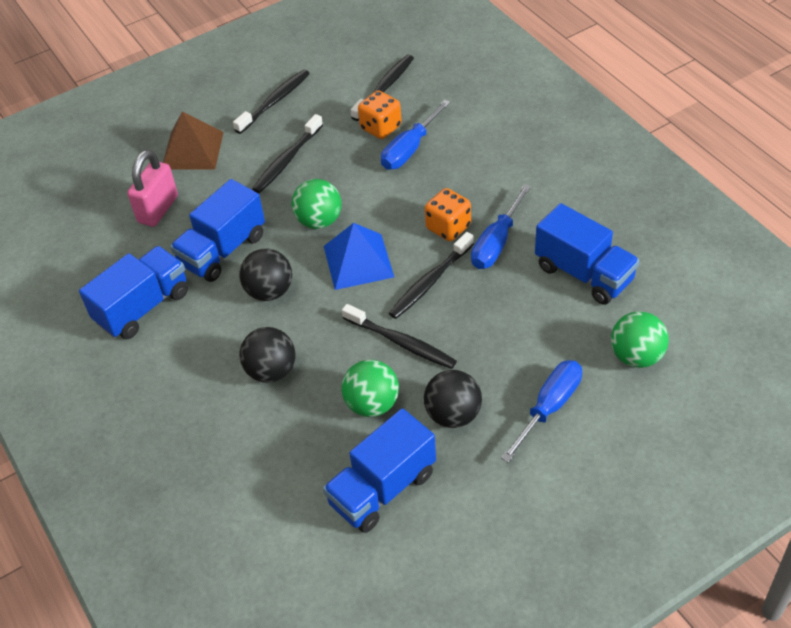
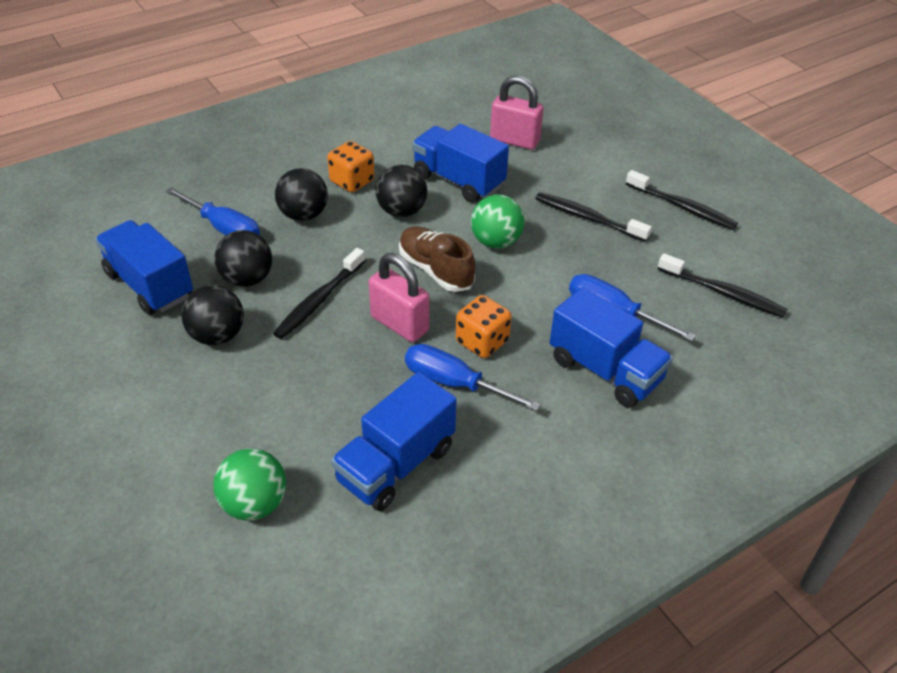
camera: 85 degrees right, 5 degrees down
(143, 307) = (393, 140): blue truck -> blue truck (605, 370)
(192, 150) = (598, 156): brown pyramid -> none
(358, 261) = (435, 270): blue pyramid -> brown shoe
(372, 404) = (247, 279): green ball -> black ball
(380, 127) = (649, 289): orange dice -> orange dice (352, 181)
(430, 282) = (399, 324): black toothbrush -> pink padlock
(549, 408) = (203, 413): blue screwdriver -> blue screwdriver (223, 228)

